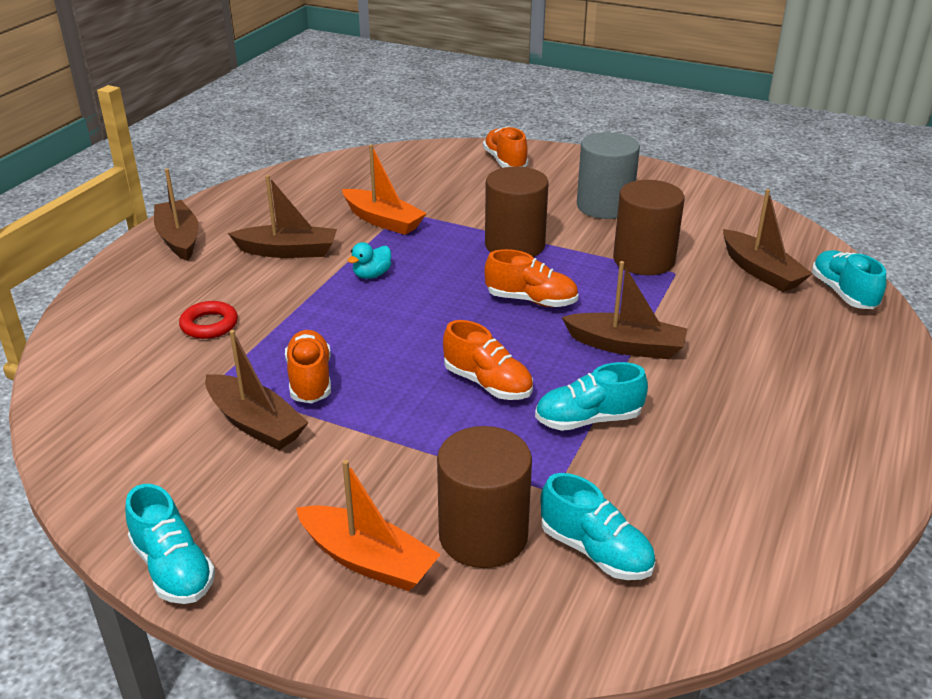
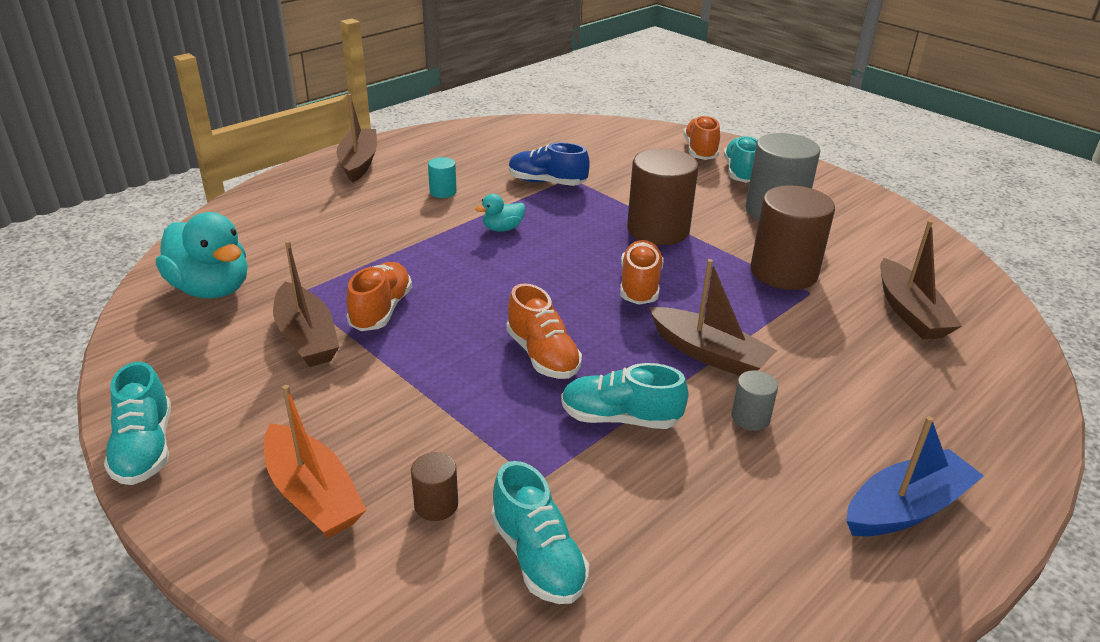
camera: 20 degrees right, 0 degrees up
(120, 401) = (211, 289): none -> turquoise duck
(209, 325) = (331, 241): red ring -> none
(288, 251) = (443, 192): brown boat -> turquoise cylinder
(383, 221) = (547, 182): orange boat -> blue shoe
(483, 535) = (436, 505): brown cylinder -> brown cylinder, size x0.46
(531, 300) = (639, 286): orange shoe -> orange shoe turned 120 degrees counterclockwise
(691, 391) = (750, 418): none -> grey cylinder
(843, 293) = (996, 357): turquoise shoe -> turquoise shoe (740, 172)
(843, 429) = (906, 508): none -> blue boat

